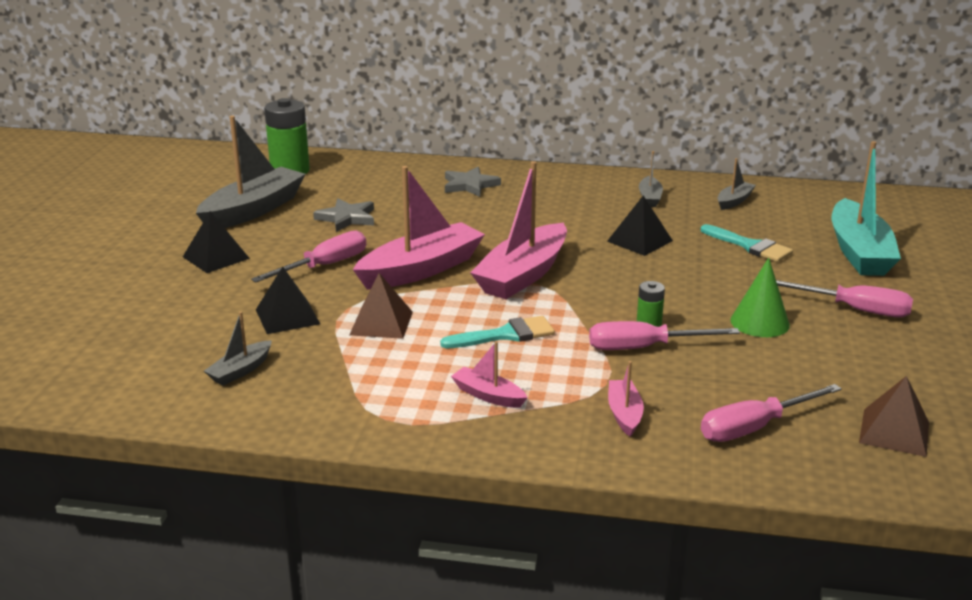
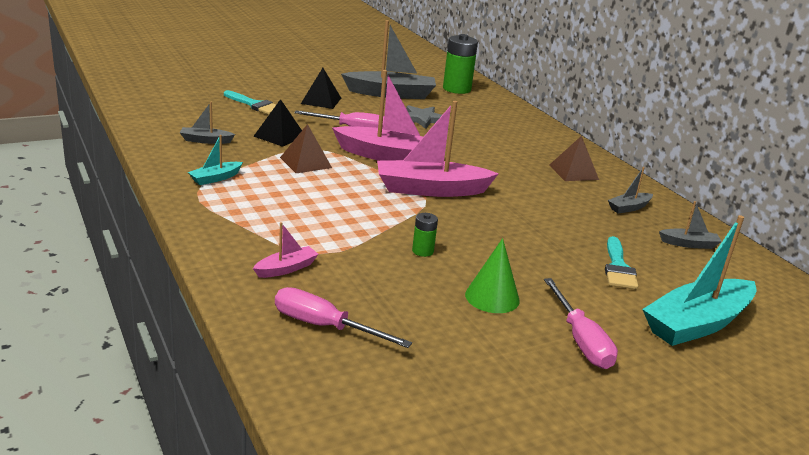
camera: 50 degrees right, 0 degrees up
(361, 395) = (215, 178): none -> turquoise boat
(470, 185) = (532, 142): grey star -> none
(488, 395) = (257, 216): pink boat -> none
(505, 335) = (341, 203): turquoise brush -> turquoise brush (254, 105)
(639, 241) = (549, 219): black pyramid -> none
(644, 348) = (387, 256): pink screwdriver -> none
(894, 432) = (390, 398): brown pyramid -> brown pyramid (573, 172)

